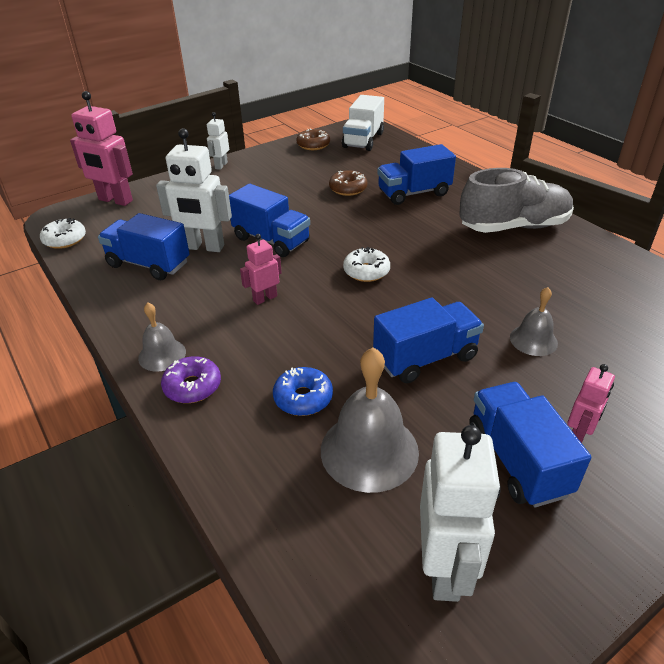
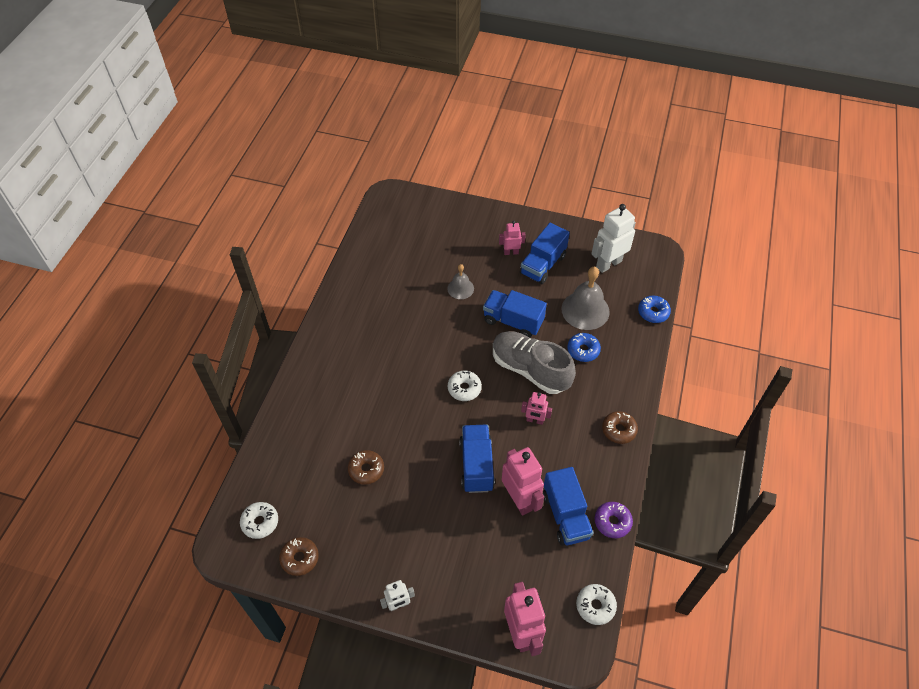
camera: 130 degrees left, 15 degrees up
(162, 355) = (618, 430): grey bell -> brown donut
(192, 386) = (621, 398): purple donut -> purple donut (612, 522)
(204, 247) = (519, 499): white robot -> pink robot
(270, 547) = (653, 312): none -> blue donut
(363, 140) = (260, 522): white truck -> white donut
(414, 193) = (340, 422): blue truck -> none
(514, 227) = (348, 342): grey shoe -> grey shoe (530, 369)

